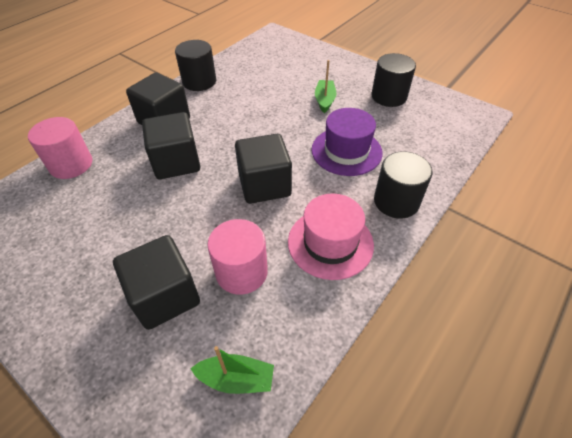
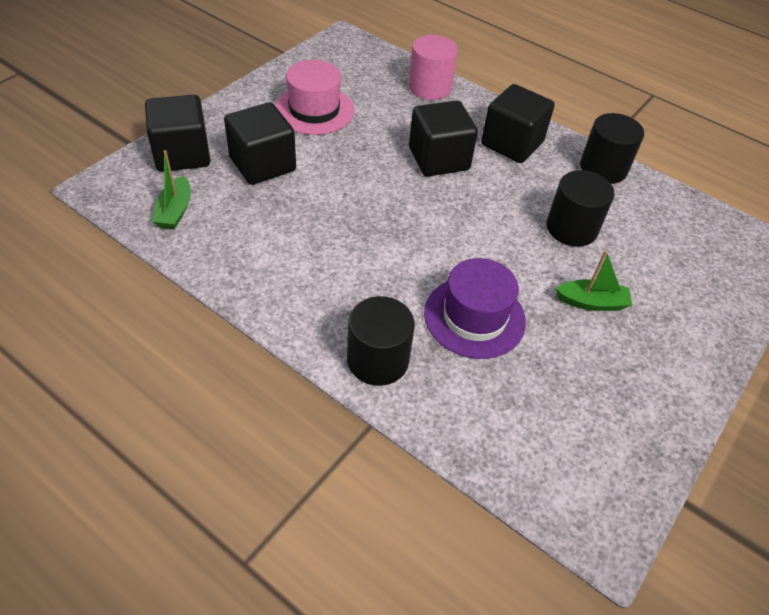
camera: 85 degrees right, 0 degrees up
(241, 272) = (282, 213): pink cylinder -> none
(264, 185) = (404, 231): black cube -> black cube (182, 154)
(330, 243) = (313, 285): pink hat -> pink hat (314, 110)
(389, 96) = (624, 391): black cylinder -> black cylinder (571, 228)

